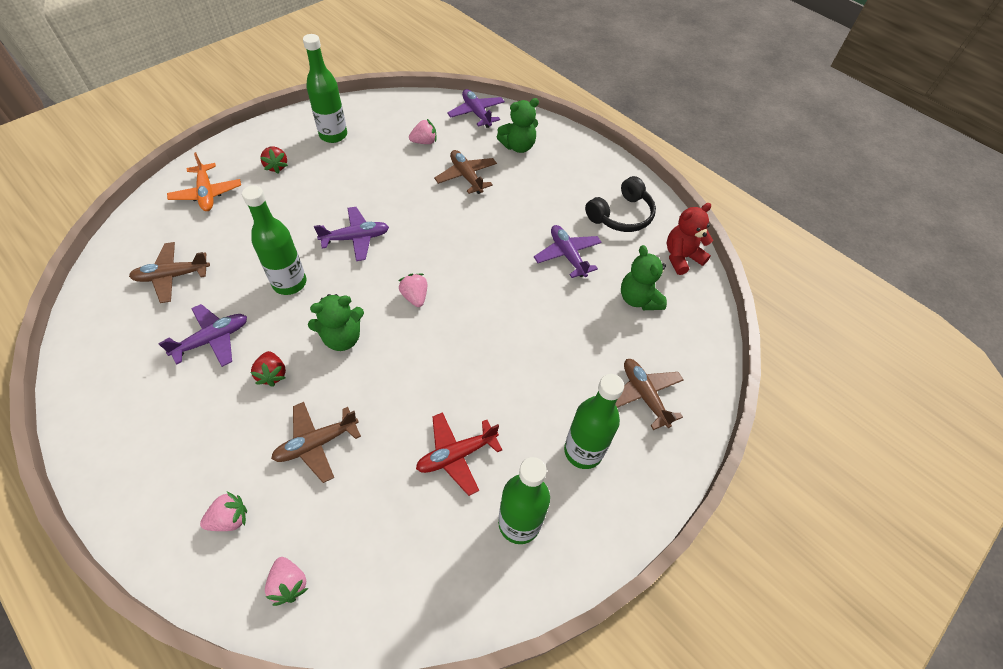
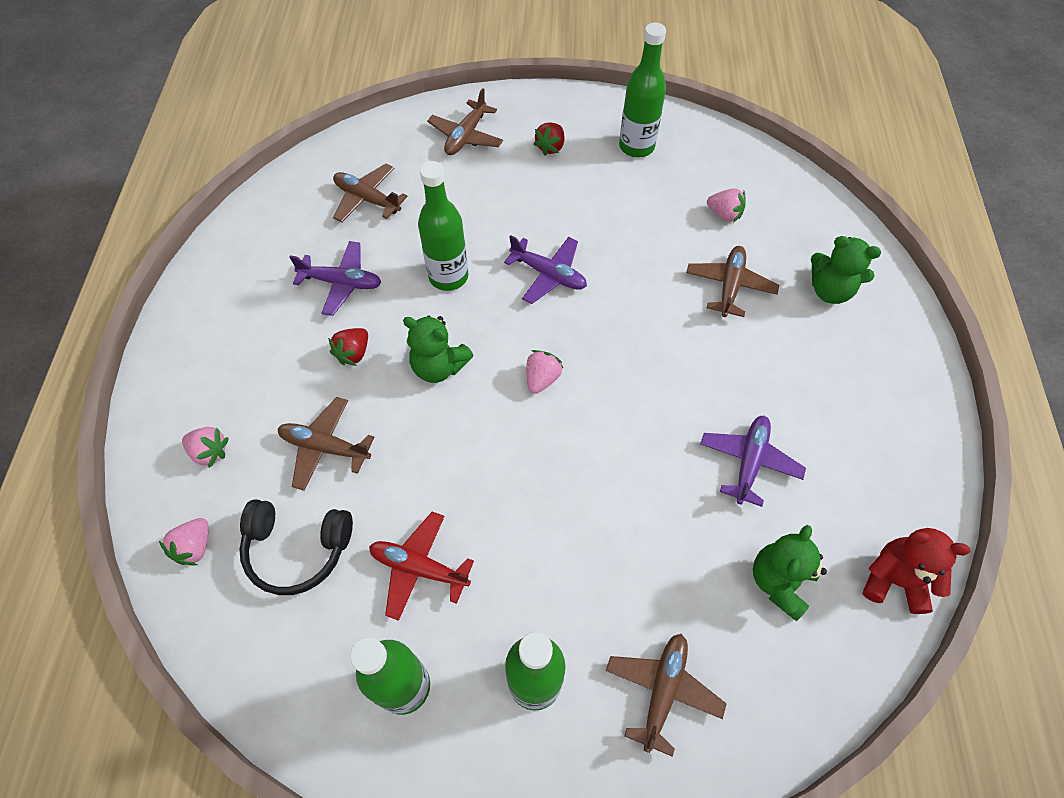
camera: 50 degrees right, 5 degrees up
(207, 193) = (466, 136): orange plane -> brown plane
(476, 113) = (821, 217): purple plane -> none
(621, 215) = (871, 466): black headphones -> black headphones (297, 549)

